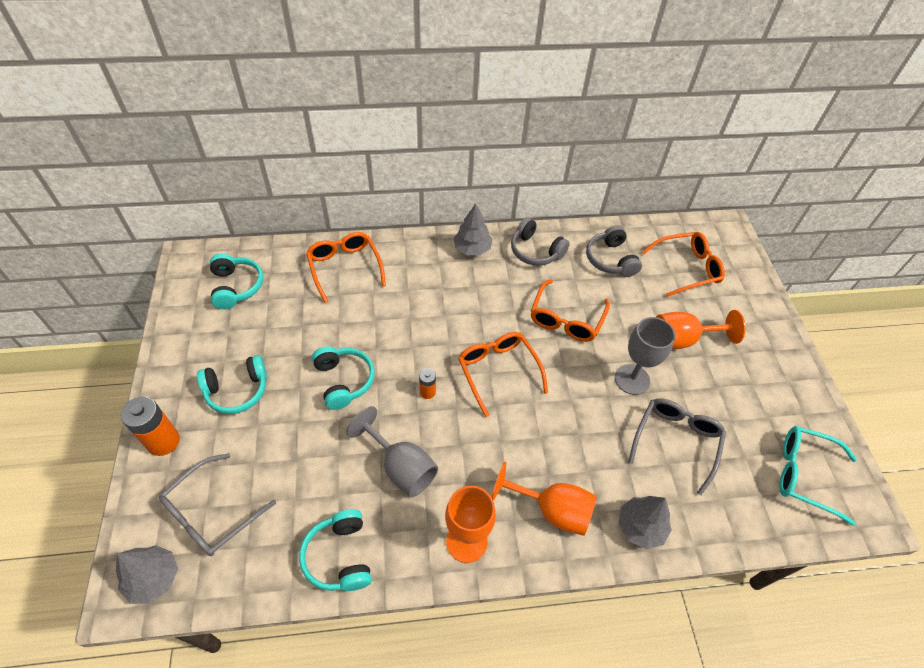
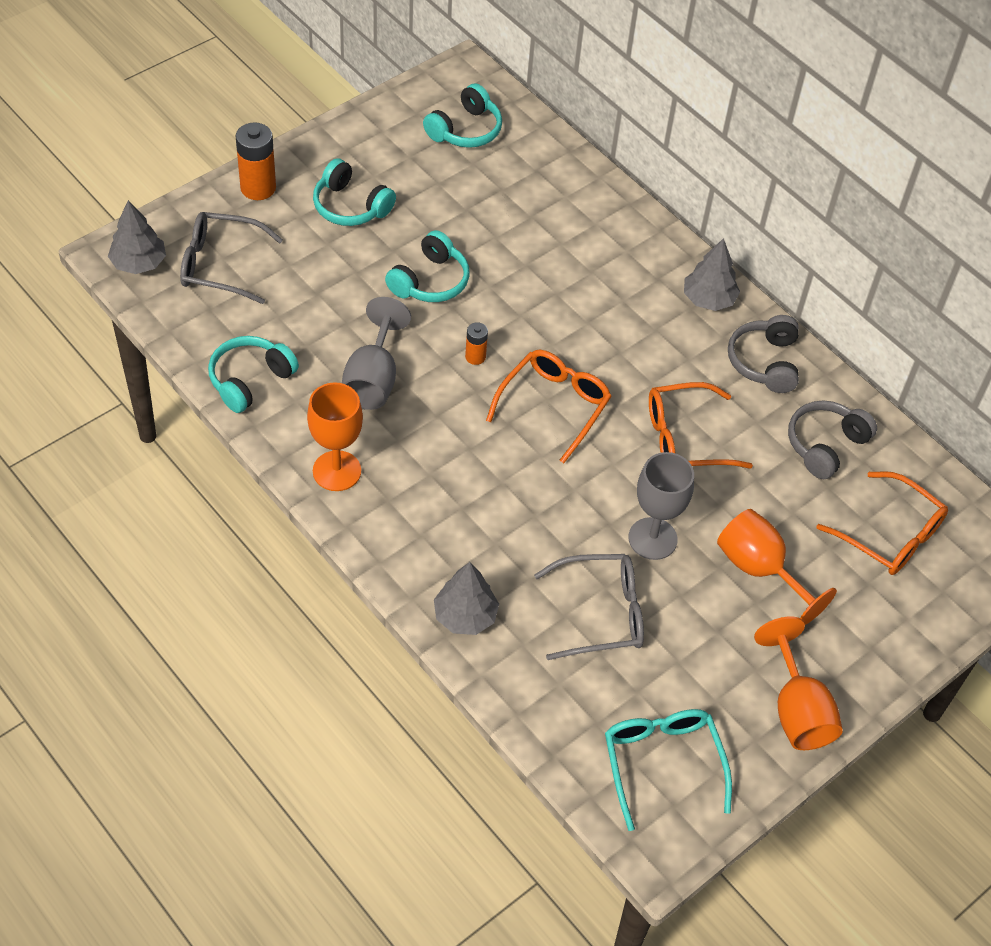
camera: 55 degrees right, 0 degrees up
(344, 267) = (572, 200): orange glasses -> none
(551, 510) = (424, 528): orange goblet -> orange goblet (796, 709)

